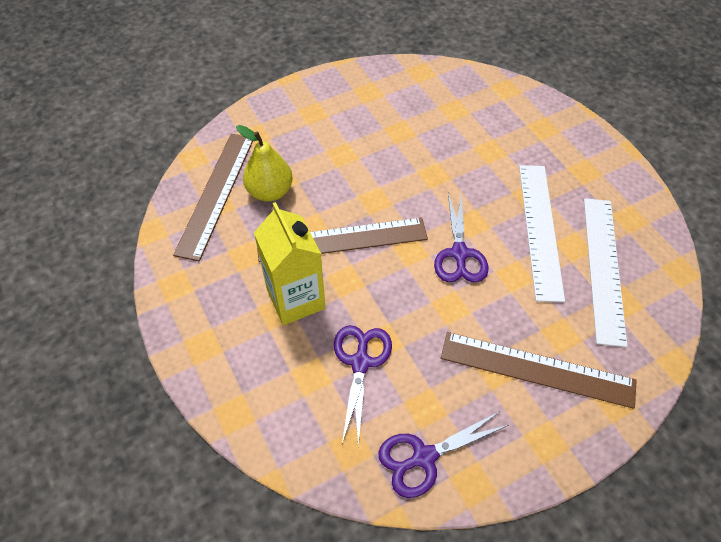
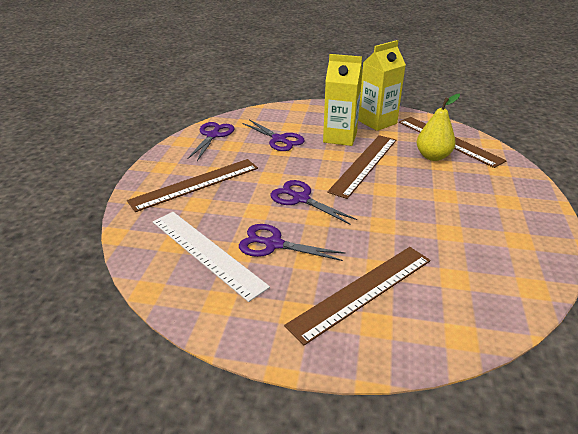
camera: 130 degrees right, 20 degrees down
(216, 284) = (377, 122): none -> yellow carton
(524, 148) = (362, 291): none -> brown ruler
(540, 229) = (273, 244): white ruler -> purple scissors

